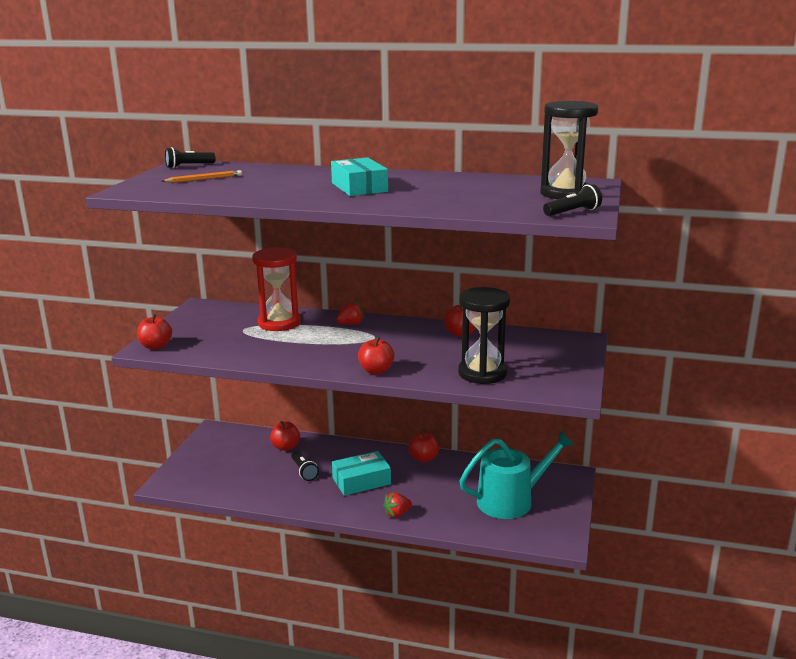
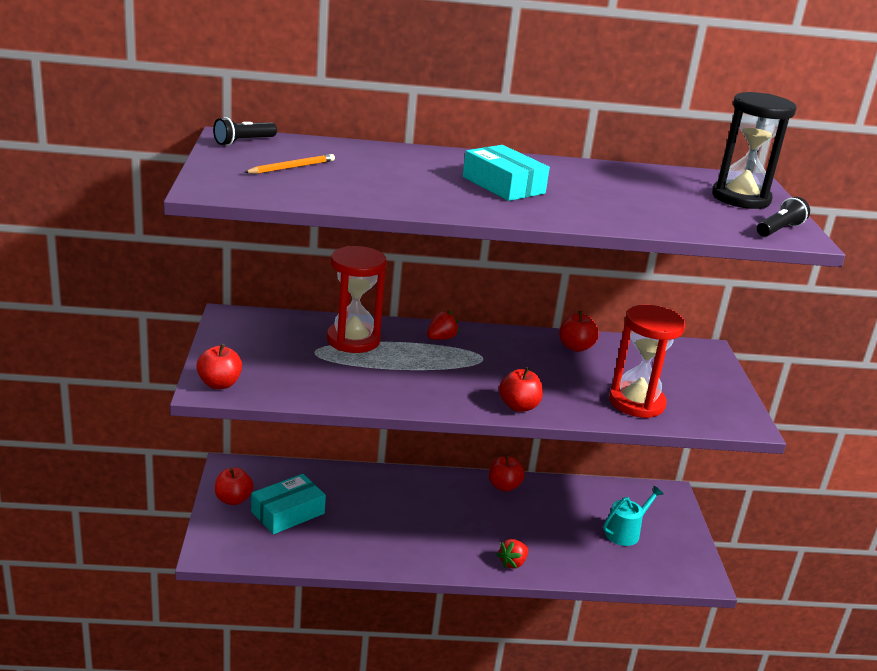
camera: 20 degrees left, 5 degrees up
(286, 447) = (334, 484): red apple -> red apple (233, 499)
(304, 471) = (375, 516): black flashlight -> none
(361, 481) = (449, 523): turquoise box -> turquoise box (288, 512)
(482, 373) = (636, 402): black hourglass -> red hourglass
(511, 500) = (625, 532): turquoise watering can -> turquoise watering can, size x0.57

